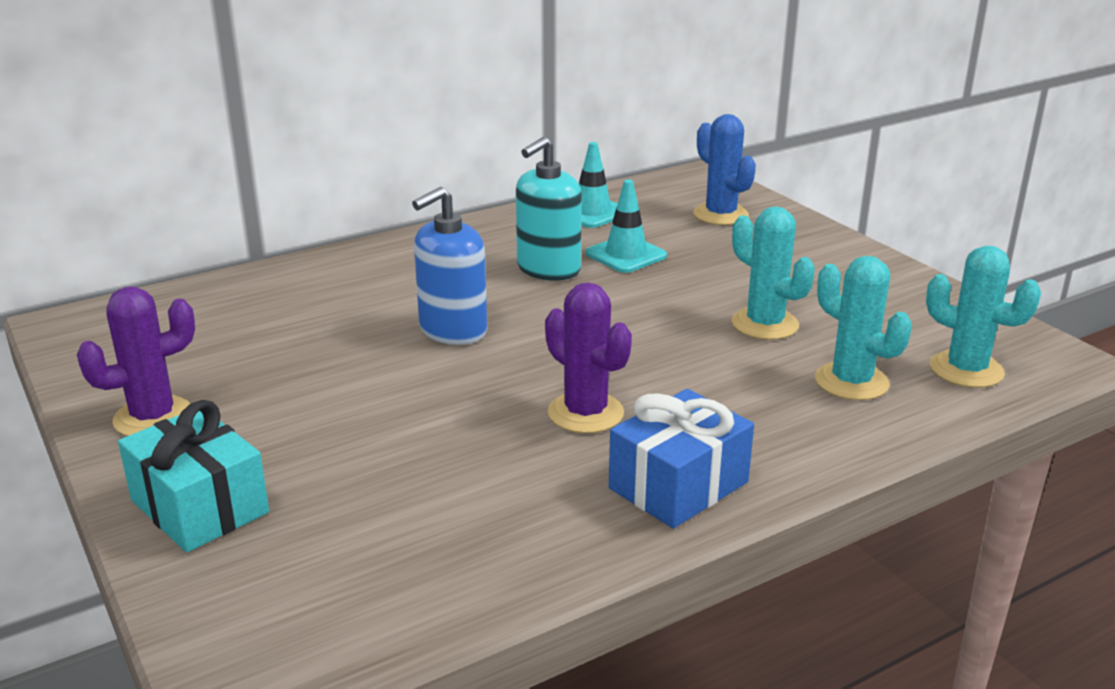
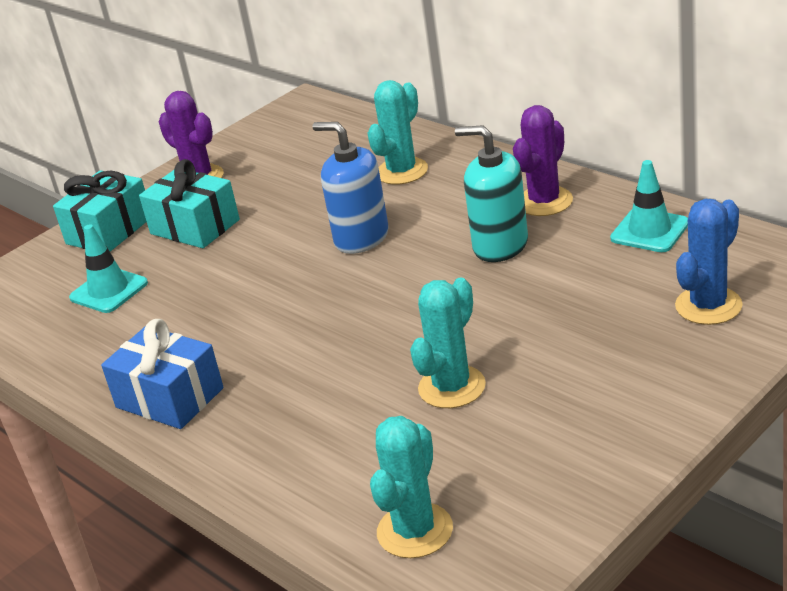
camera: 80 degrees right, 5 degrees up
(287, 432) = (195, 227): none -> turquoise gift
(585, 413) = (257, 332): purple cactus -> purple cactus (544, 201)
(626, 255) = (559, 276): turquoise traffic cone -> turquoise traffic cone (109, 290)
(851, 382) = (359, 458): turquoise cactus -> turquoise cactus (402, 171)

